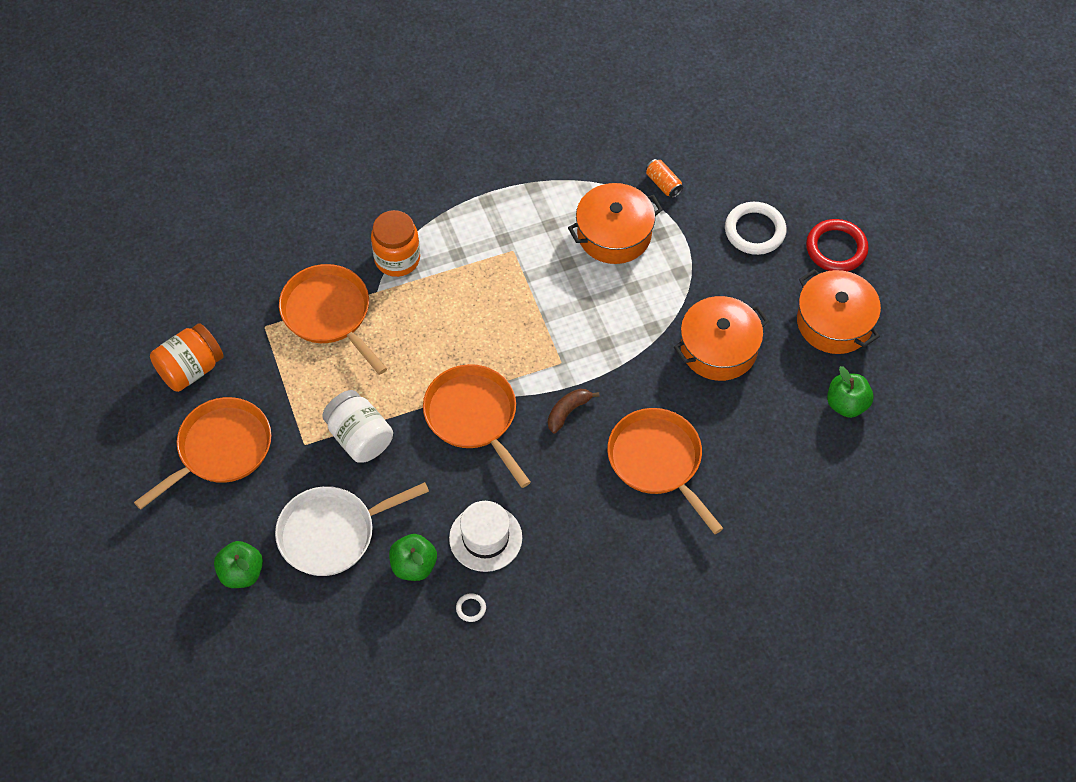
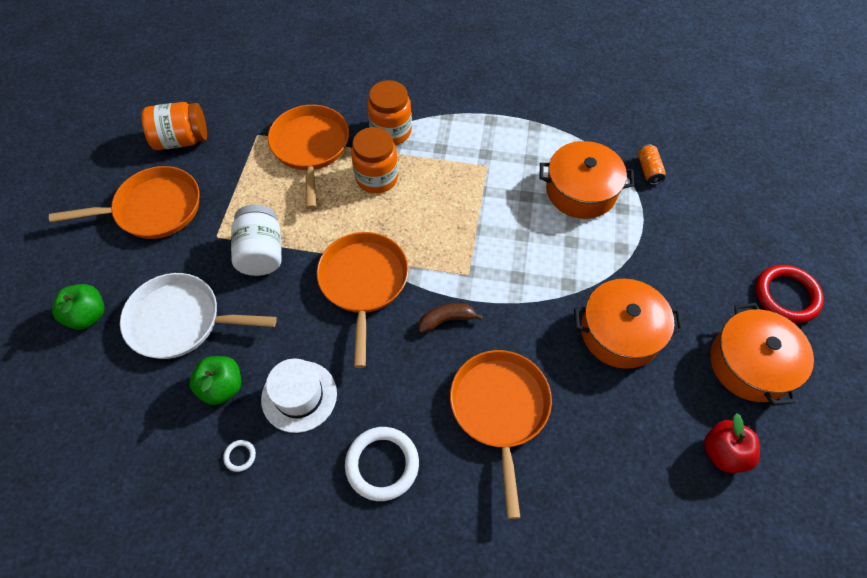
camera: 30 degrees right, 0 degrees up
(416, 313) = (376, 178): none -> orange jar
(755, 231) = (712, 244): white ring -> white ring (382, 464)
(846, 404) = (723, 453): green apple -> red apple

